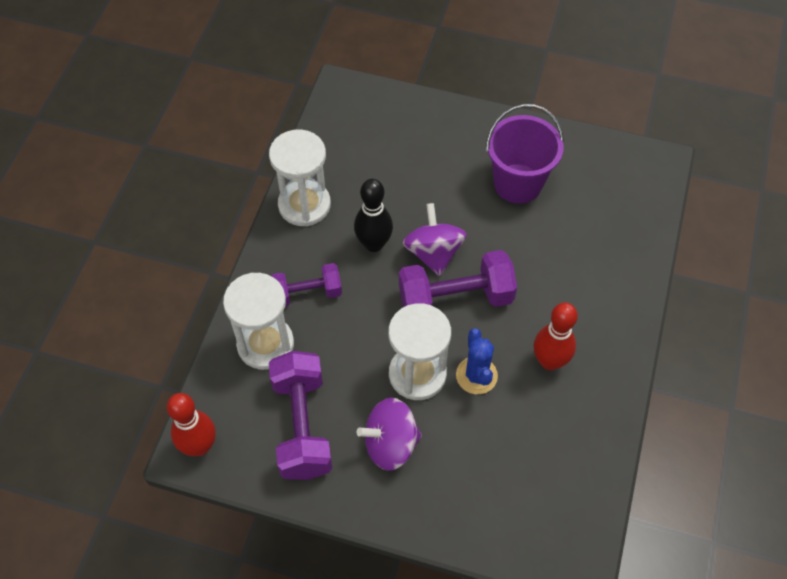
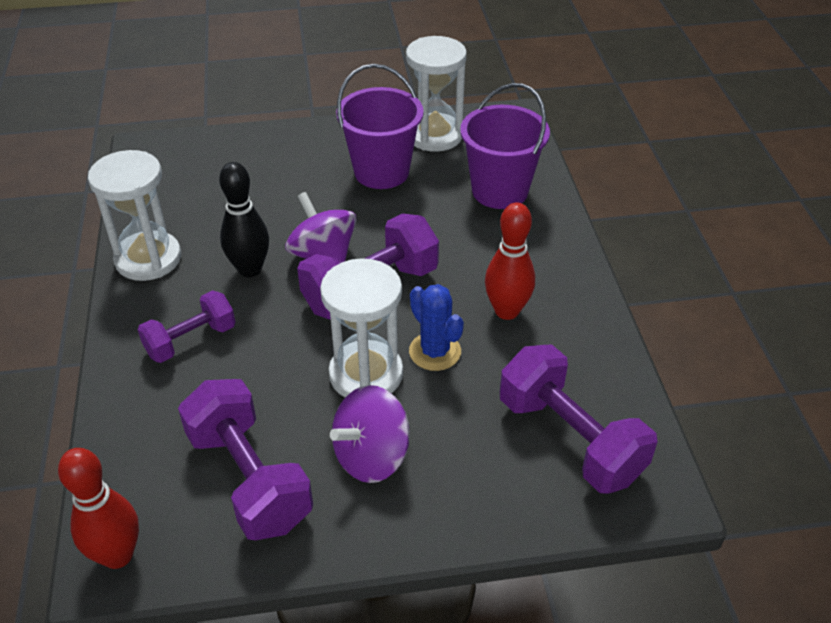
camera: 25 degrees left, 15 degrees down
(265, 344) = (161, 409): white hourglass -> white hourglass (434, 135)
(537, 492) = (570, 439): none -> purple dumbbell
(606, 240) = (500, 191): none -> purple bucket

